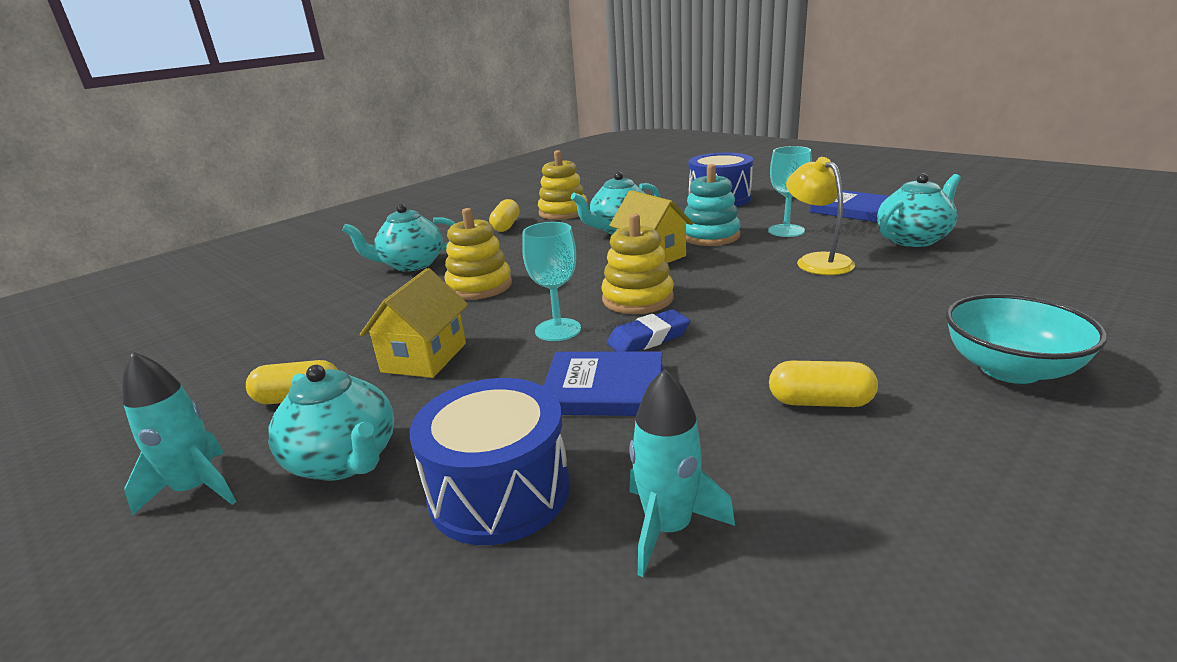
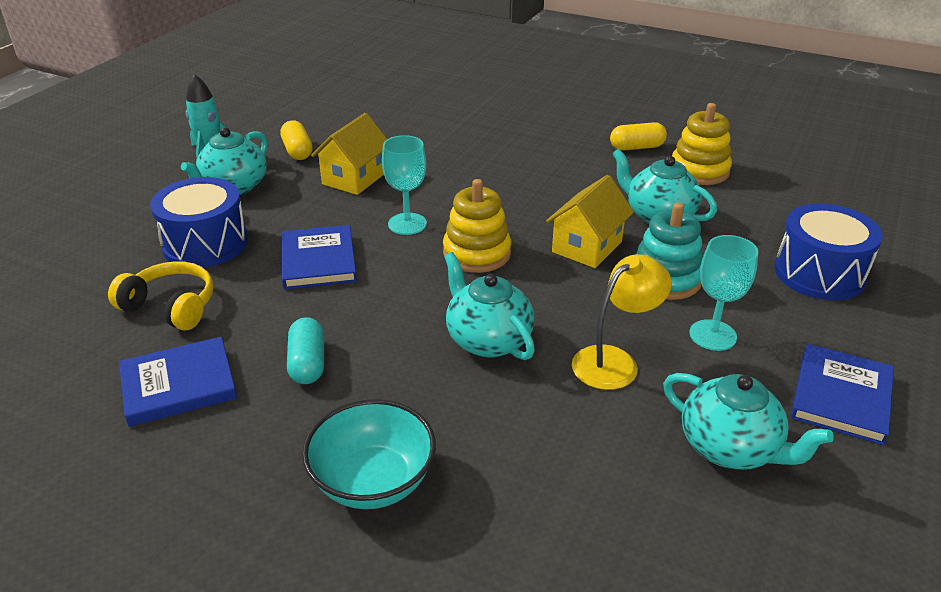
camera: 70 degrees right, 10 degrees up
(411, 264) = (517, 126): turquoise teapot -> turquoise teapot (488, 340)
(424, 357) = (354, 178): yellow house -> yellow house turned 60 degrees counterclockwise
(479, 286) = (481, 169): yellow stacking toy -> none
(648, 338) = (399, 269): blue eraser -> none
(668, 528) = (171, 306): turquoise rocket -> yellow headphones
(820, 402) = (308, 363): yellow capsule -> turquoise capsule
(872, 512) = (179, 385): none -> blue book

